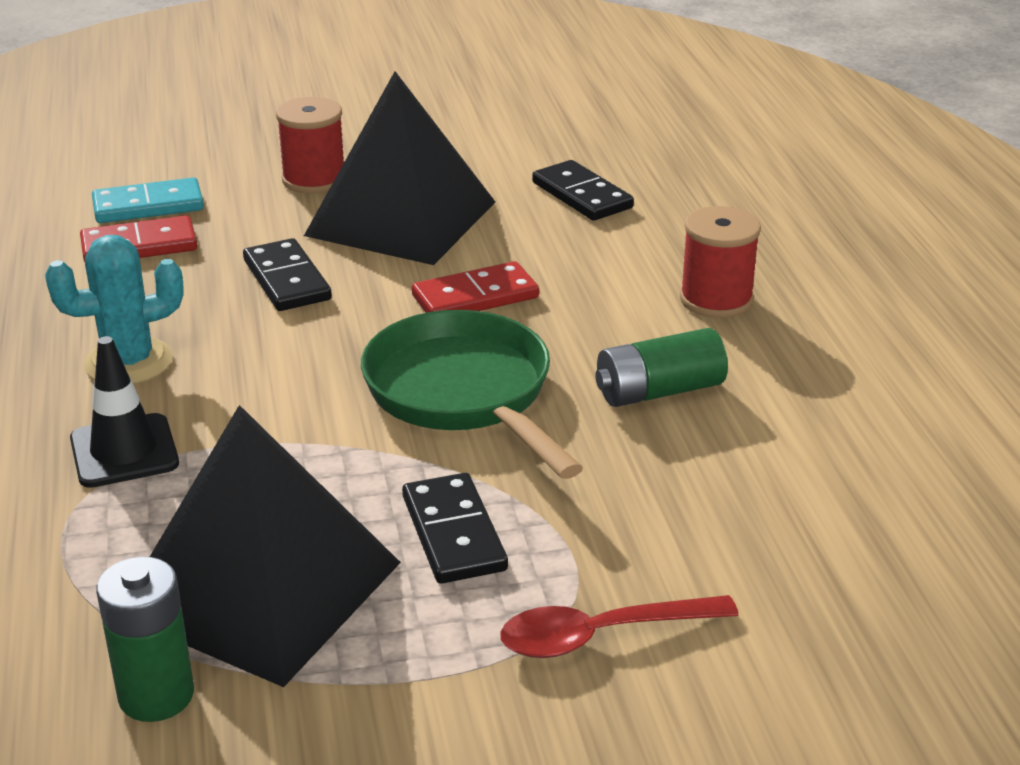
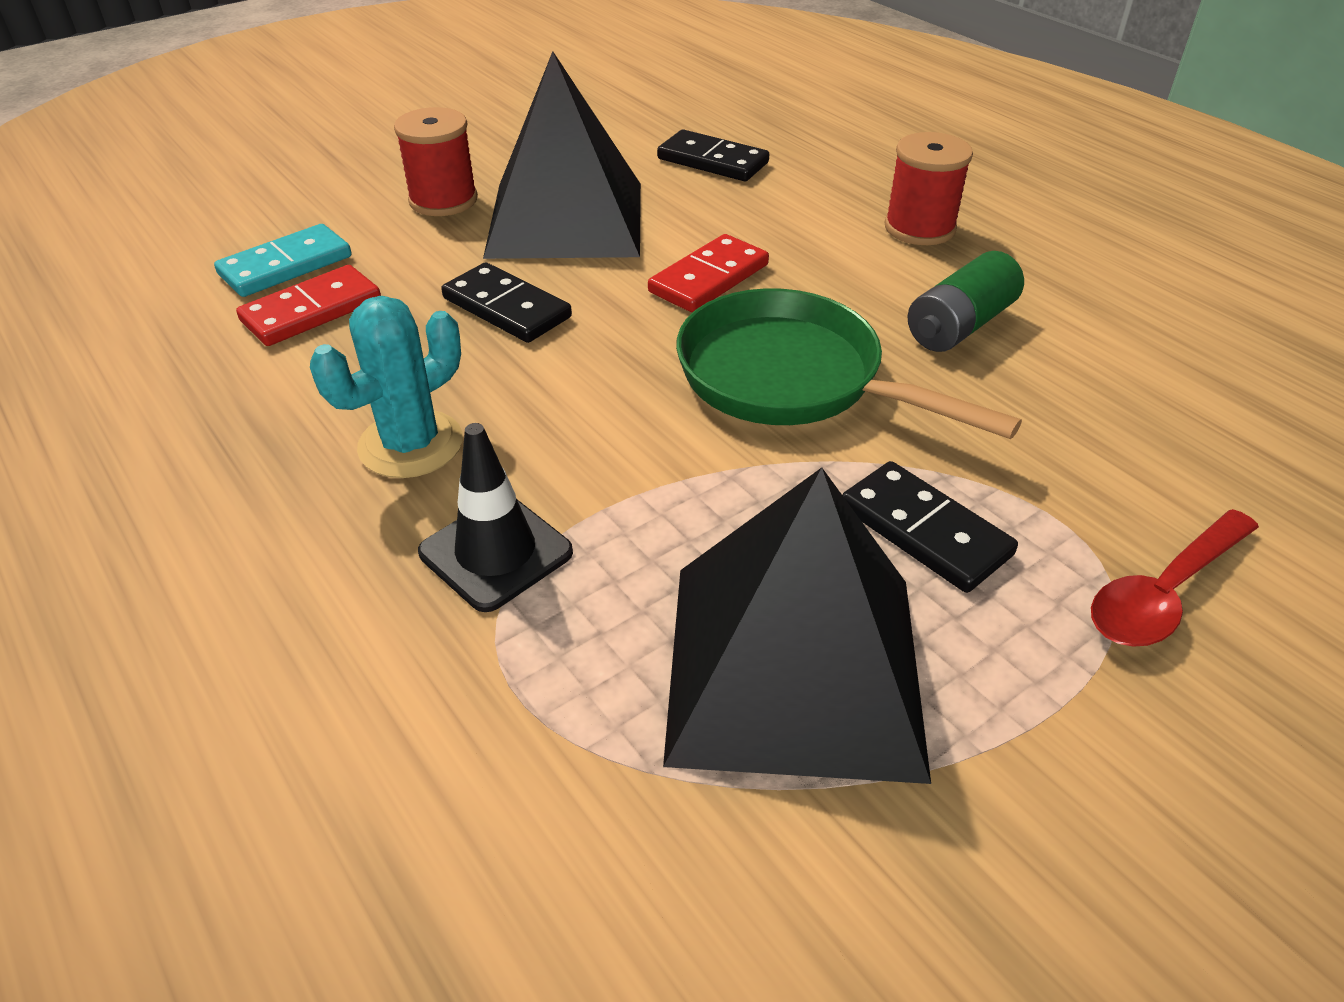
camera: 25 degrees left, 10 degrees up
(156, 695) = (805, 857): green battery -> none

